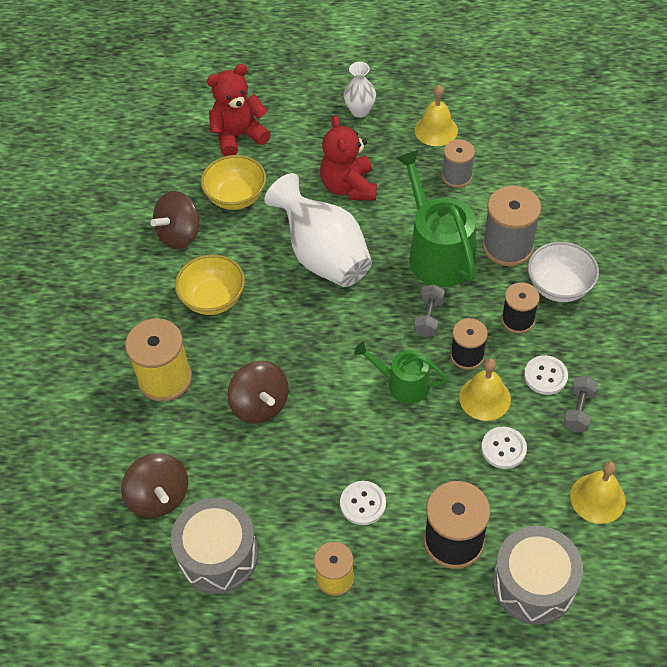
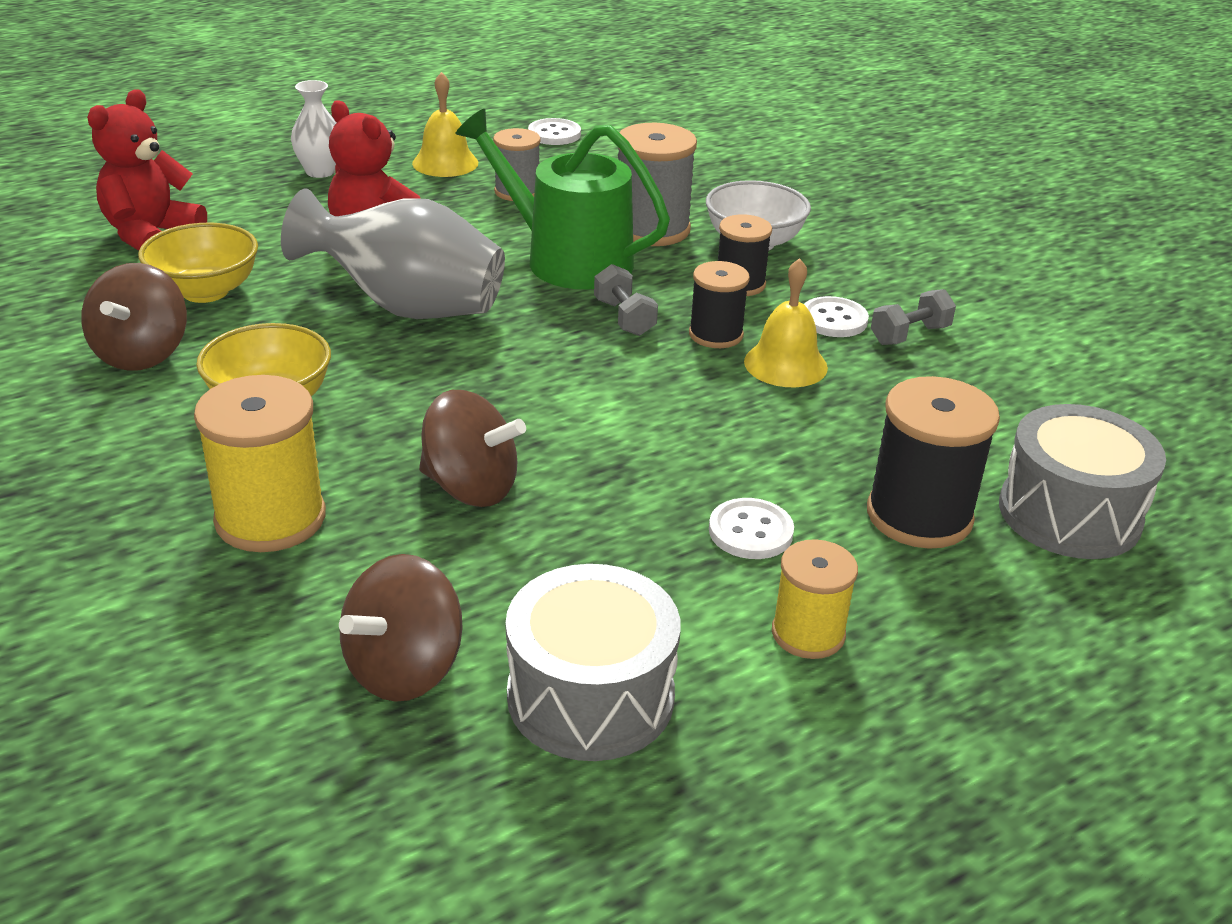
camera: 40 degrees left, 20 degrees down
(159, 497) = (404, 669): brown spinning top -> brown spinning top turned 105 degrees clockwise
(323, 256) = (407, 308): white vase -> grey vase
(403, 384) = (663, 389): green watering can -> none
(503, 448) = (867, 401): white button -> white button (554, 134)
(578, 410) = (909, 335): grey dumbbell -> grey dumbbell turned 75 degrees clockwise
(597, 498) = (1032, 402): yellow bell -> none

